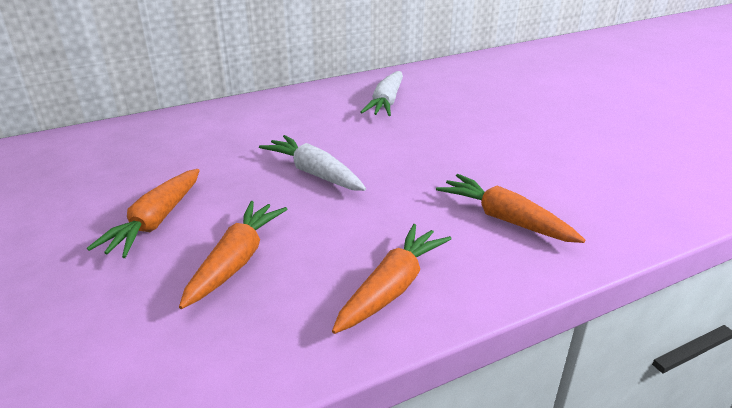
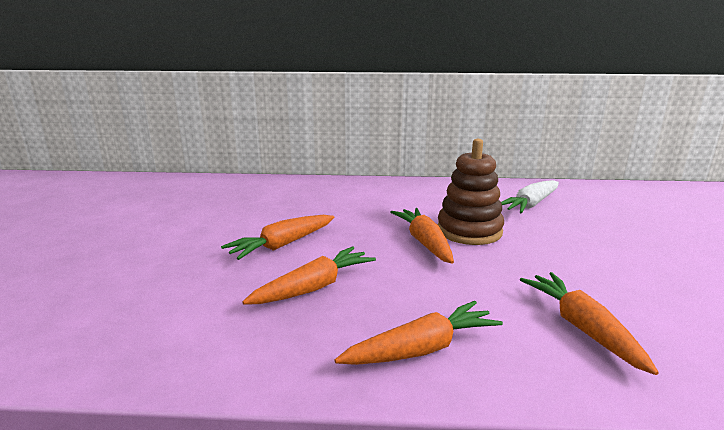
camera: 30 degrees right, 10 degrees down
(314, 173) = (424, 242): white carrot -> orange carrot
(349, 148) = (469, 231): none -> brown stacking toy

